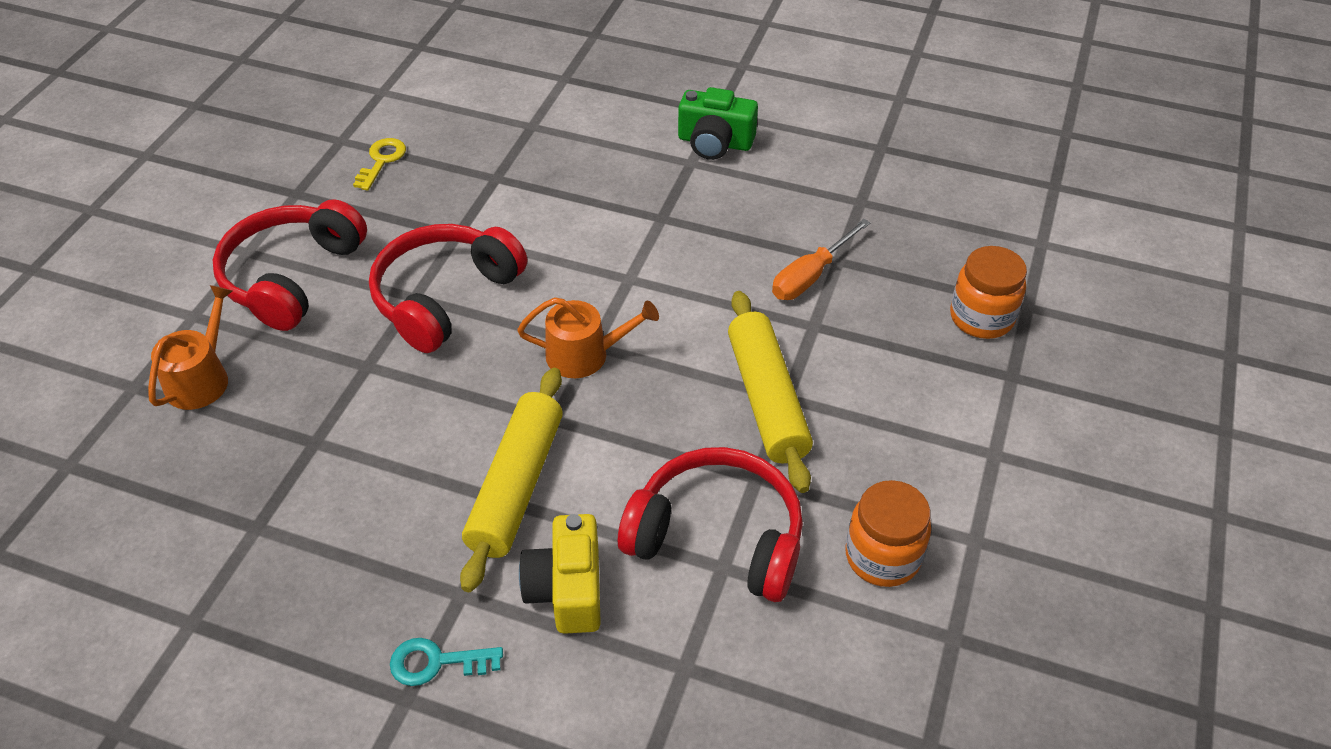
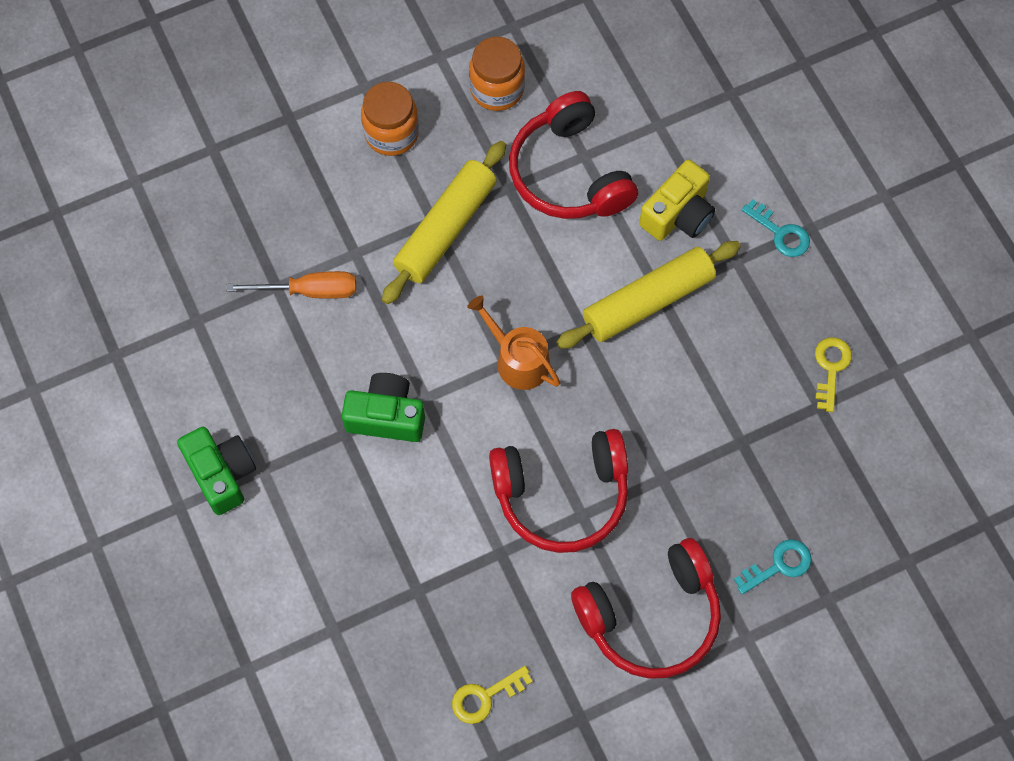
camera: 135 degrees left, 20 degrees up
(201, 378) = (778, 565): orange watering can -> turquoise key
(269, 569) = (831, 368): none -> yellow key
(644, 247) = (386, 416): none -> green camera
(981, 318) = (250, 166): orange jar -> orange jar (391, 133)

